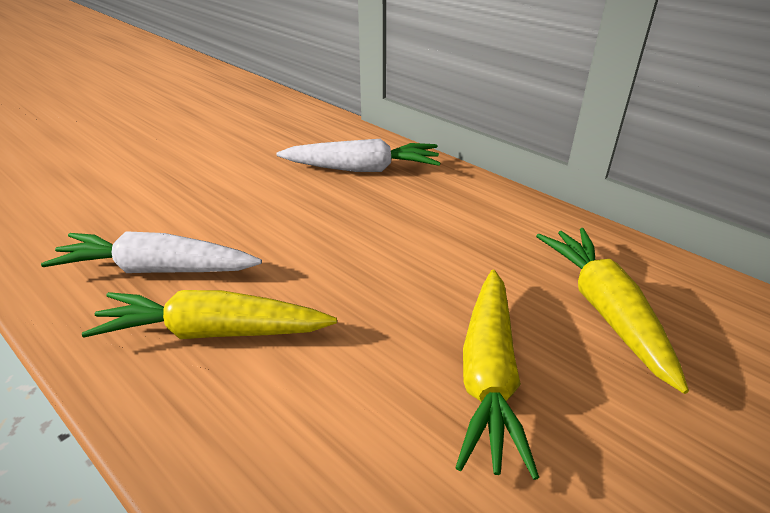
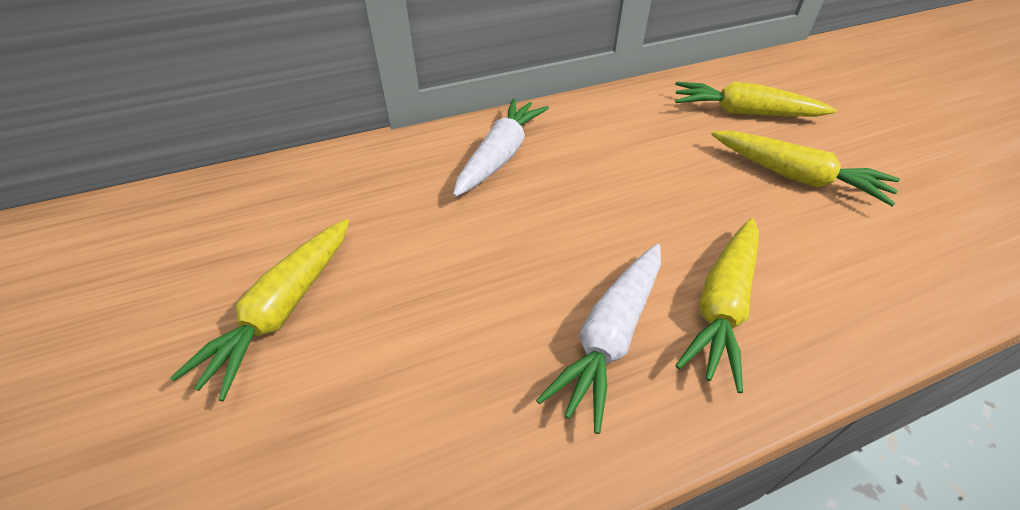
camera: 65 degrees left, 10 degrees up
(151, 141) = (283, 310): none -> yellow carrot

